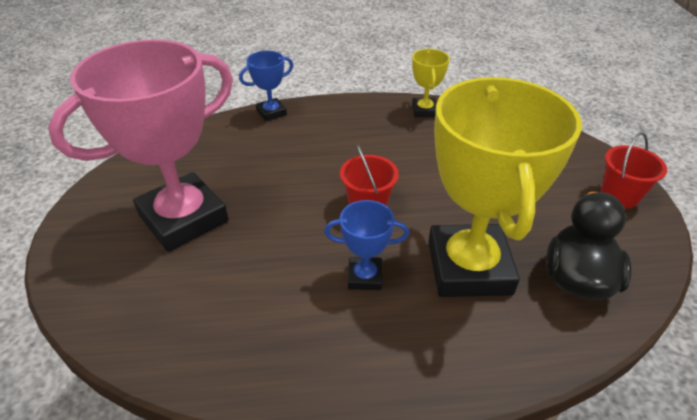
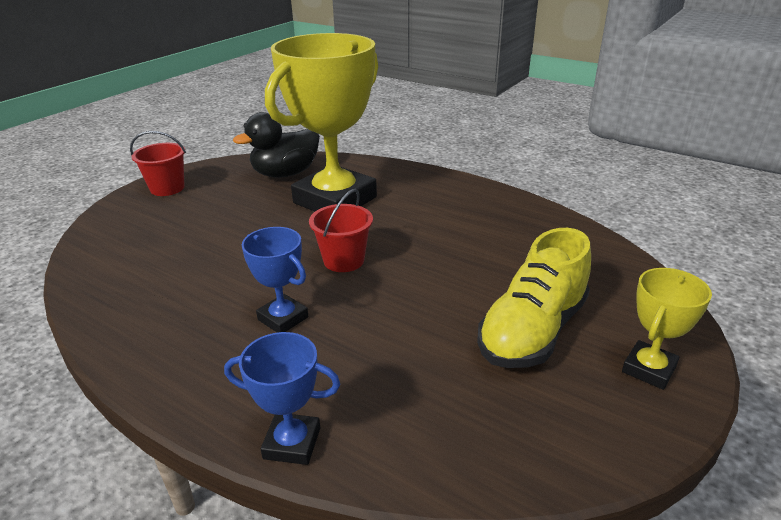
camera: 140 degrees left, 10 degrees down
(184, 218) = (532, 331): pink trophy -> yellow shoe
(365, 276) = (409, 223): blue trophy -> blue trophy (283, 318)
(424, 110) = (123, 324): yellow trophy -> yellow trophy (649, 369)

